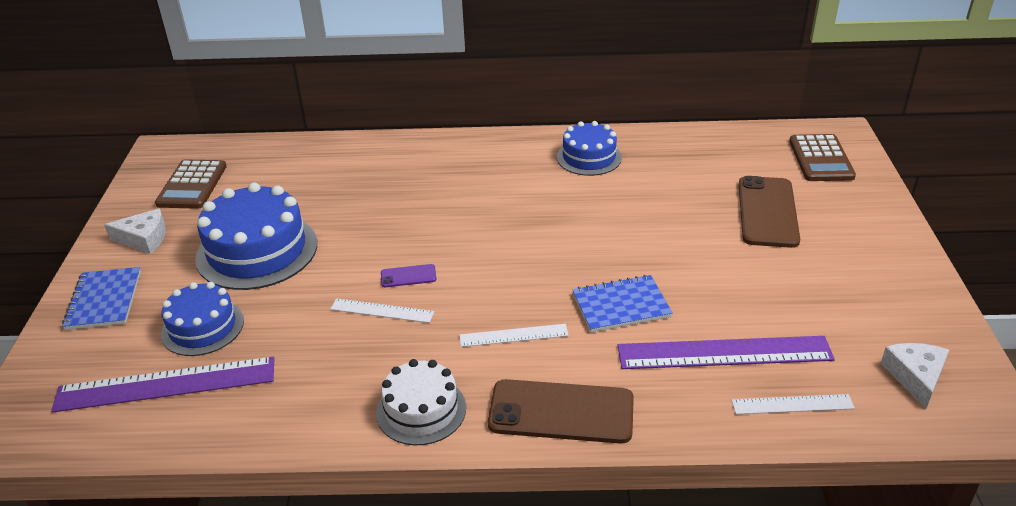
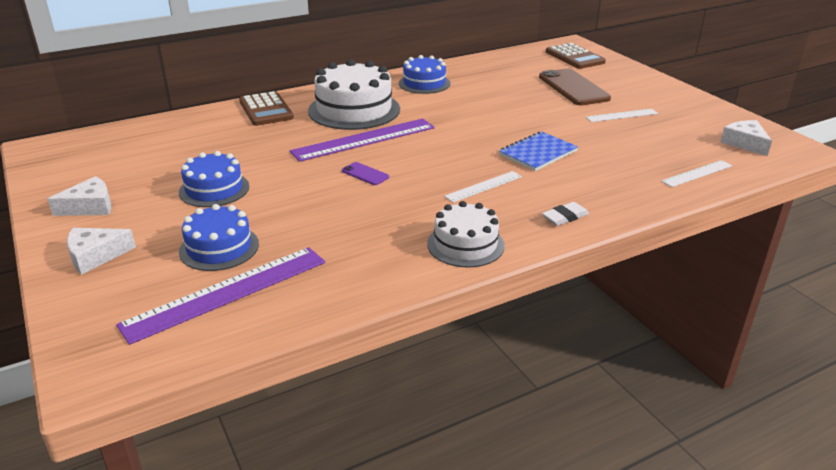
camera: 30 degrees left, 5 degrees down
(104, 300) = (95, 256): blue notebook -> white cheese
(192, 185) = (100, 163): brown calculator -> brown calculator (266, 110)
(257, 251) = (214, 189): blue cake -> blue cake, size x0.61
(382, 311) = (367, 198): white ruler -> white ruler (622, 115)
(408, 276) = (365, 174): purple phone -> purple phone turned 75 degrees clockwise
(477, 178) = (354, 110): none -> white cake
(561, 412) = (565, 217): brown phone -> white eraser
(724, 352) = (629, 160): purple ruler -> purple ruler (364, 139)

